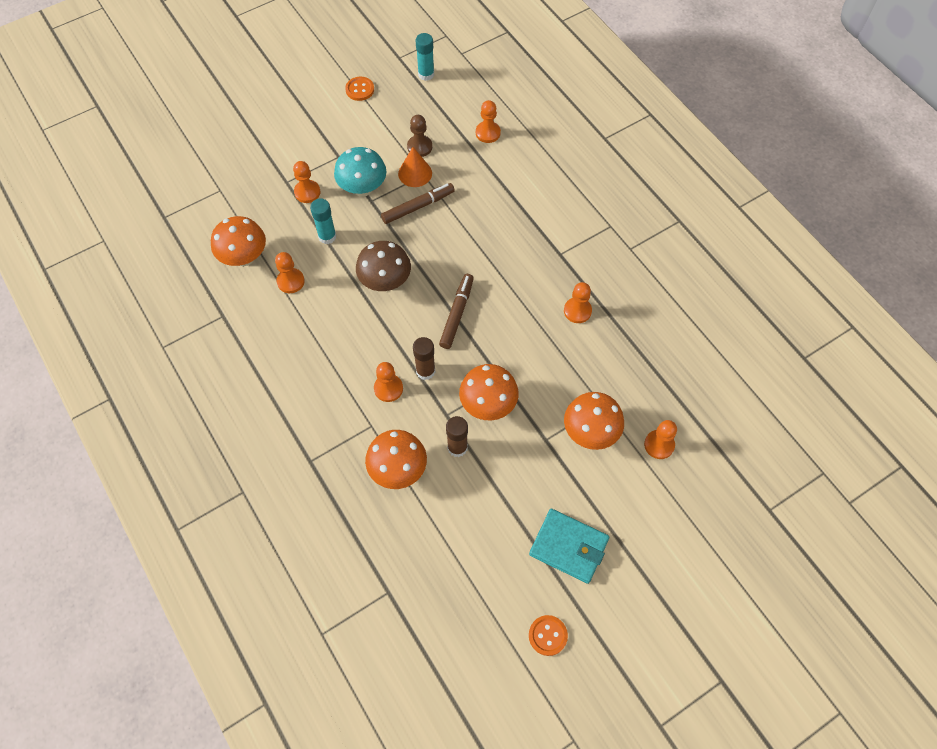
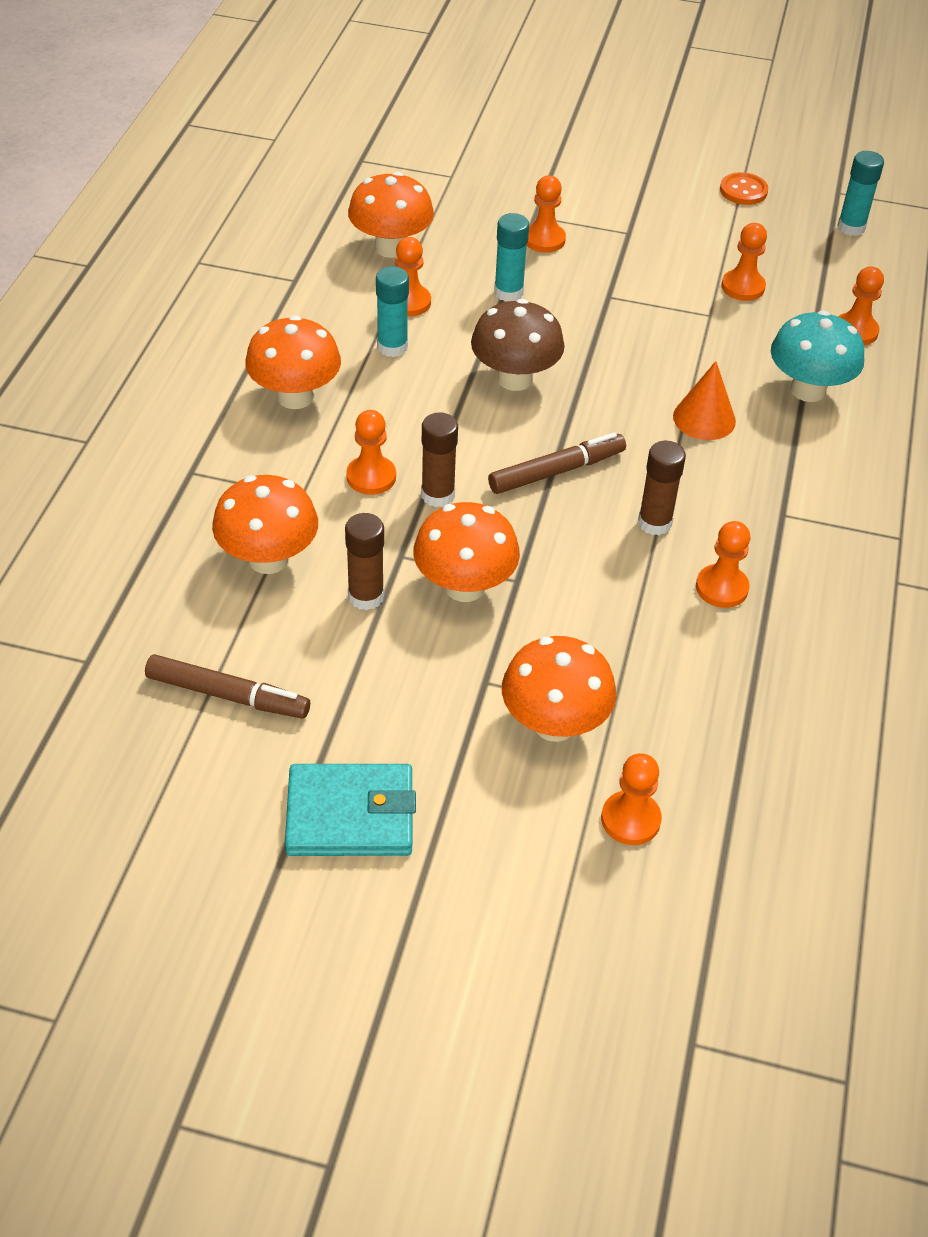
camera: 45 degrees right, 15 degrees down
(305, 379) = (295, 397): none -> orange mushroom
(313, 312) = (392, 347): none -> turquoise glue stick
(363, 188) = (615, 278): turquoise mushroom -> turquoise mushroom (808, 390)
(415, 173) = (700, 307): orange cone -> orange cone (704, 418)
(418, 207) = (658, 339): brown marker -> brown marker (228, 695)
(419, 147) = (743, 287): brown pawn -> orange pawn
(521, 303) = (654, 523): none -> brown glue stick
(547, 635) = (189, 879): orange button -> none
(568, 547) = (350, 815): turquoise wallet -> turquoise wallet turned 75 degrees counterclockwise

